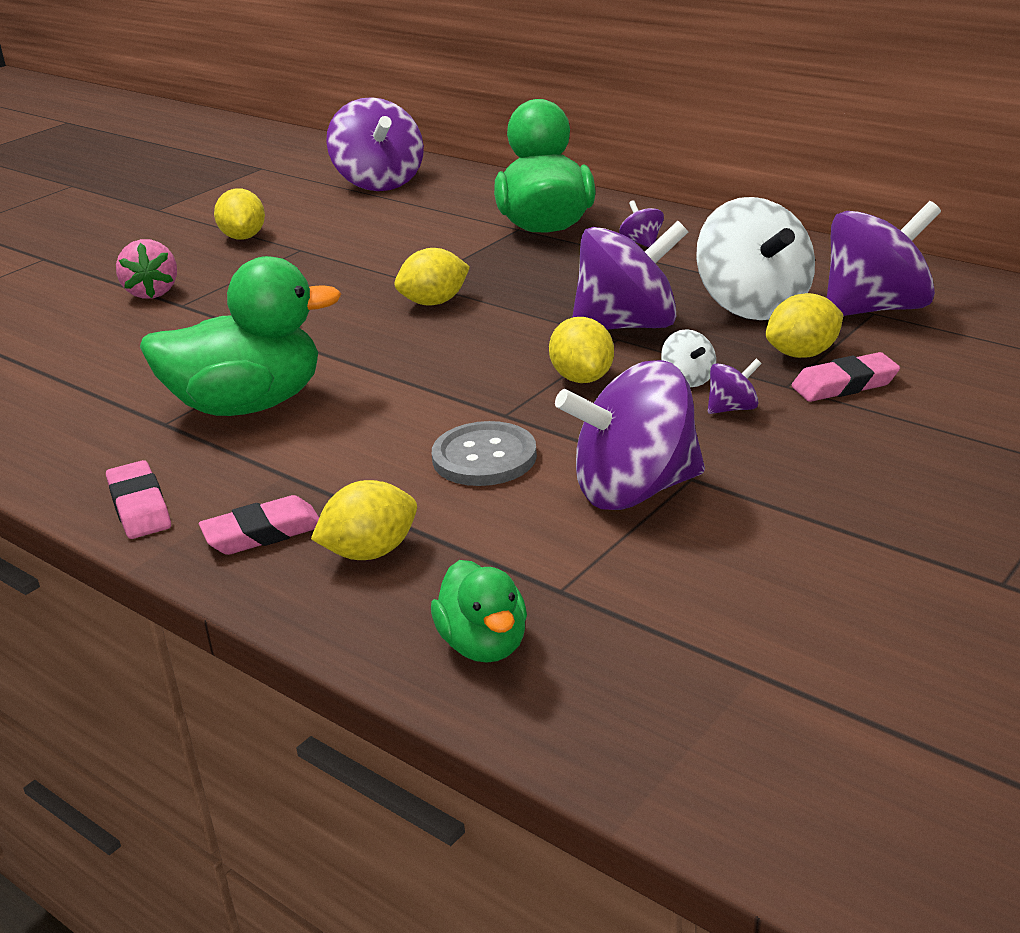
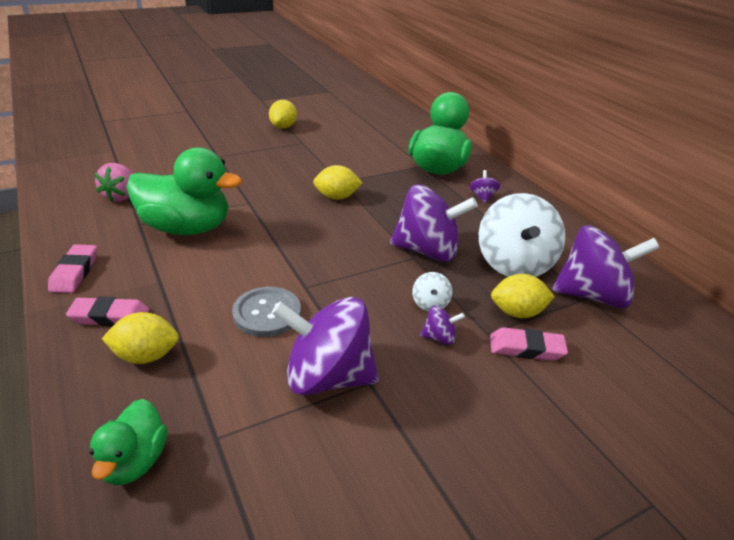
camera: 20 degrees right, 5 degrees up
(152, 292) = (212, 144): pink strawberry -> pink strawberry (121, 196)
(379, 182) = (376, 116): purple spinning top -> none
(582, 378) = (370, 278): yellow lemon -> none

